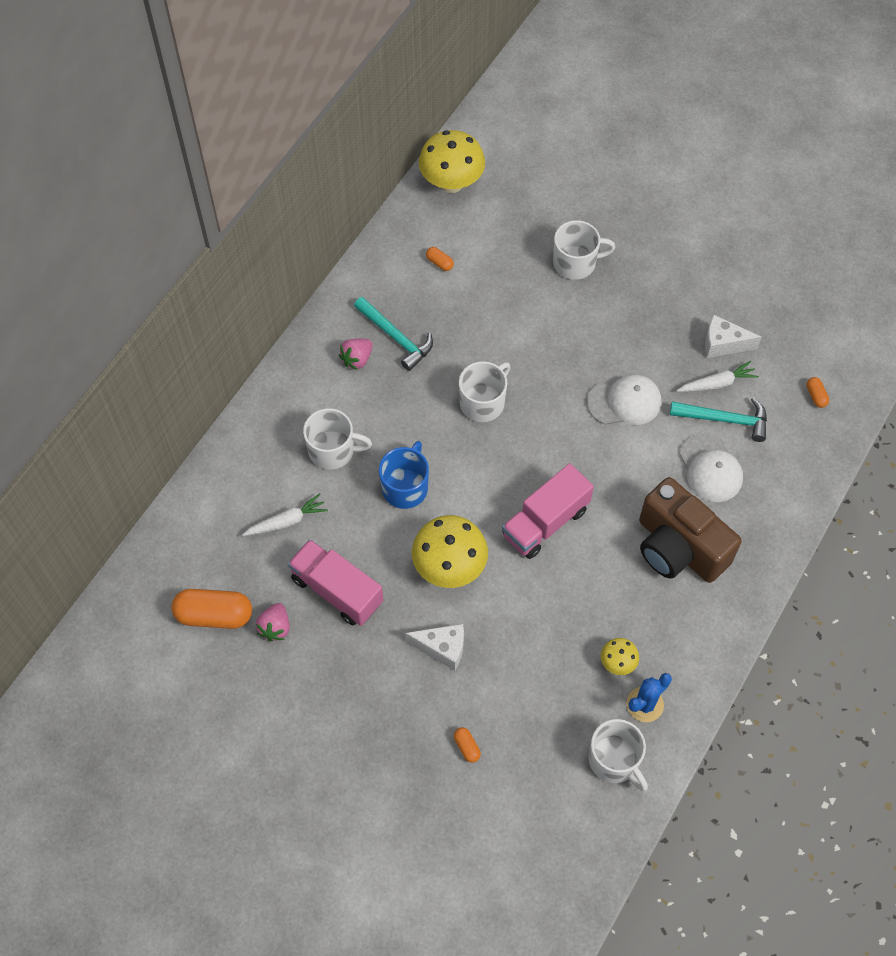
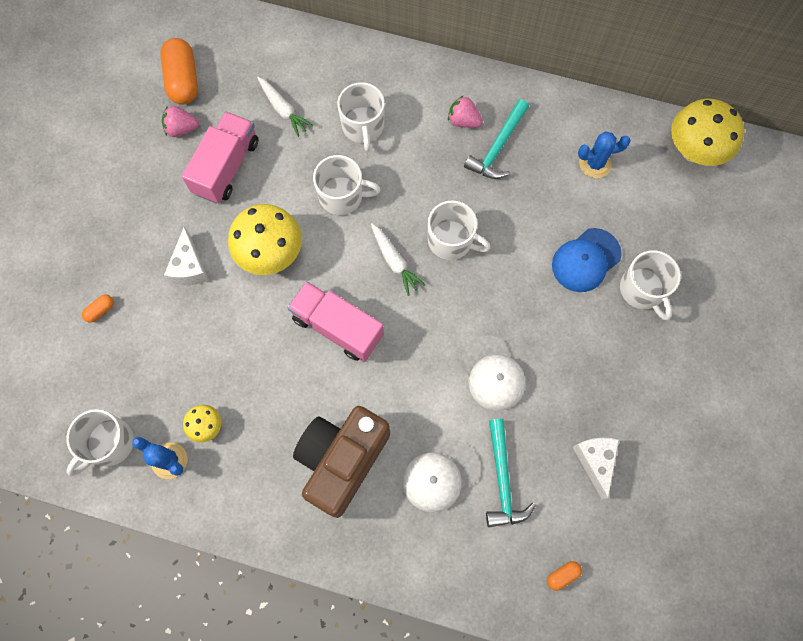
camera: 75 degrees right, 10 degrees up
(405, 487) = (342, 196): blue mug -> white mug
(439, 263) = (595, 164): orange capsule -> blue cactus
(535, 298) = (586, 260): none -> blue cap
(717, 383) = (544, 463): white carrot -> white carrot (394, 261)

